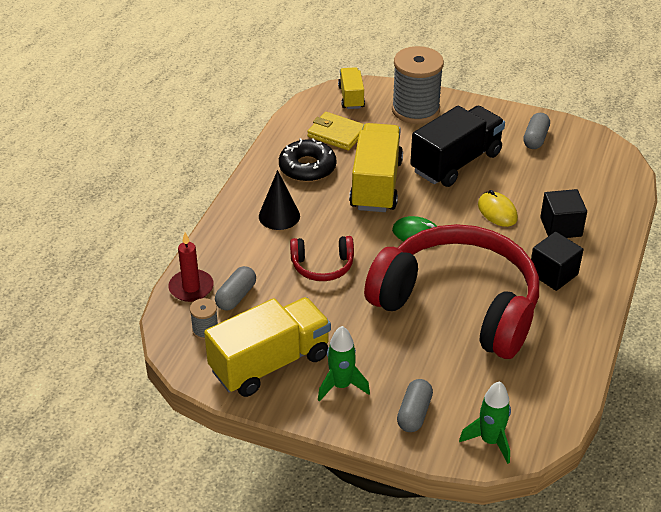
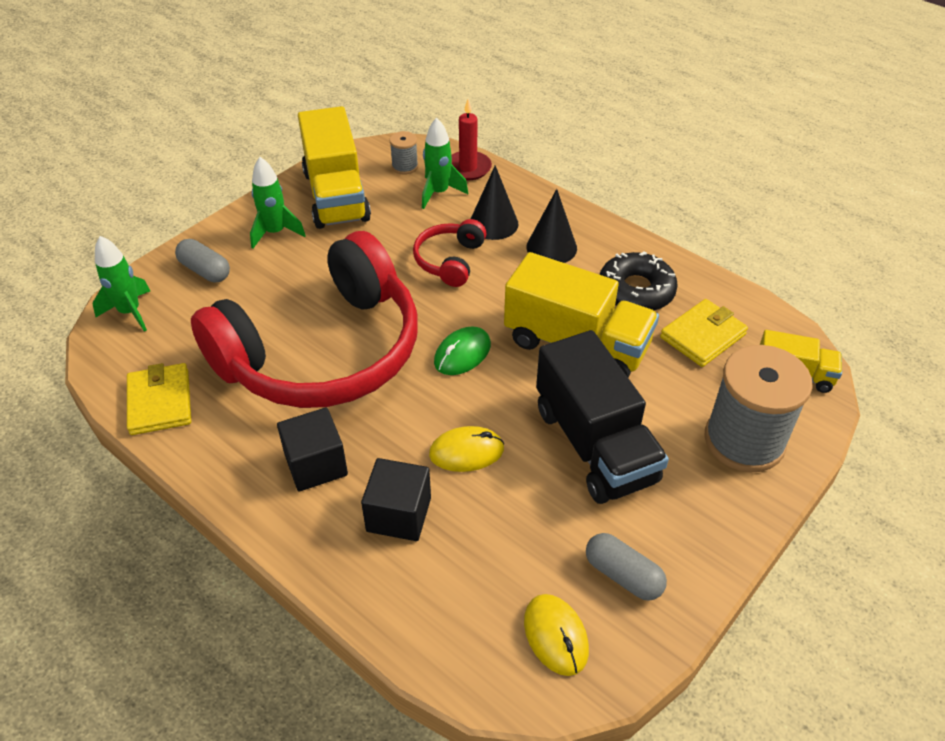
camera: 110 degrees right, 5 degrees up
(236, 296) = (439, 193): grey capsule -> green rocket
(264, 253) = (493, 223): none -> black cone
(561, 375) = (160, 402): none -> yellow wallet
(586, 154) = (555, 636): none -> yellow mouse

